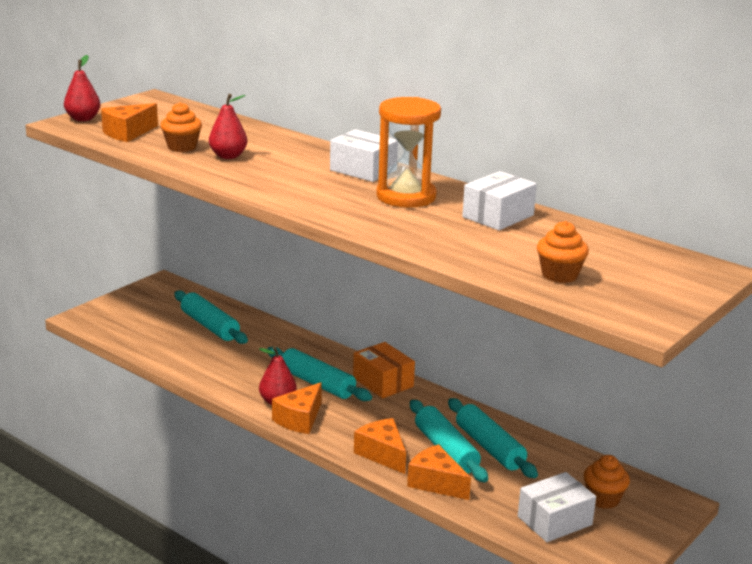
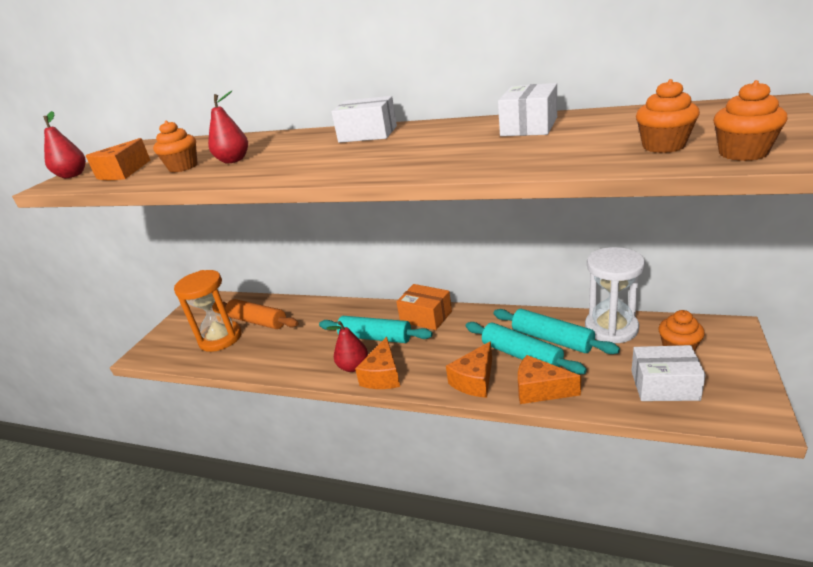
camera: 15 degrees left, 5 degrees up
(210, 326) = (258, 321): turquoise rolling pin -> orange rolling pin
(382, 454) = (474, 380): orange cheese -> orange cheese turned 90 degrees counterclockwise
(406, 196) = (429, 139): orange hourglass -> orange hourglass (220, 338)
(554, 521) = (664, 385): white box -> white box turned 60 degrees clockwise
(558, 459) = (611, 328): none -> white hourglass
(597, 302) = (743, 153): none -> orange cupcake

